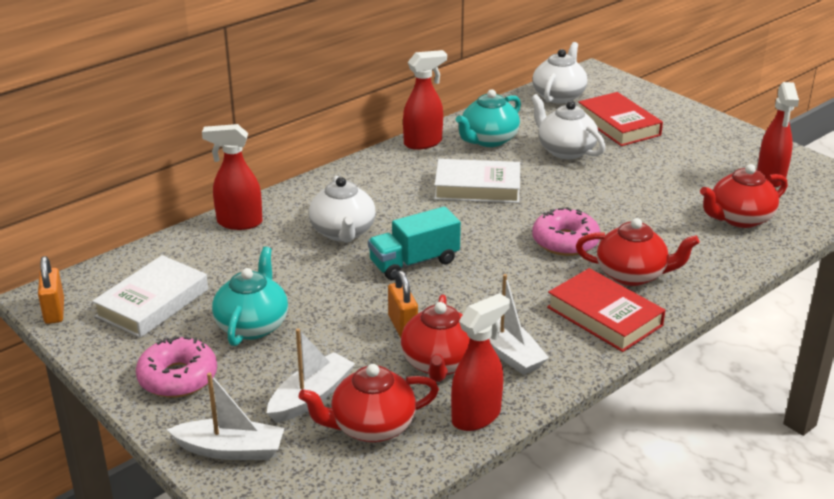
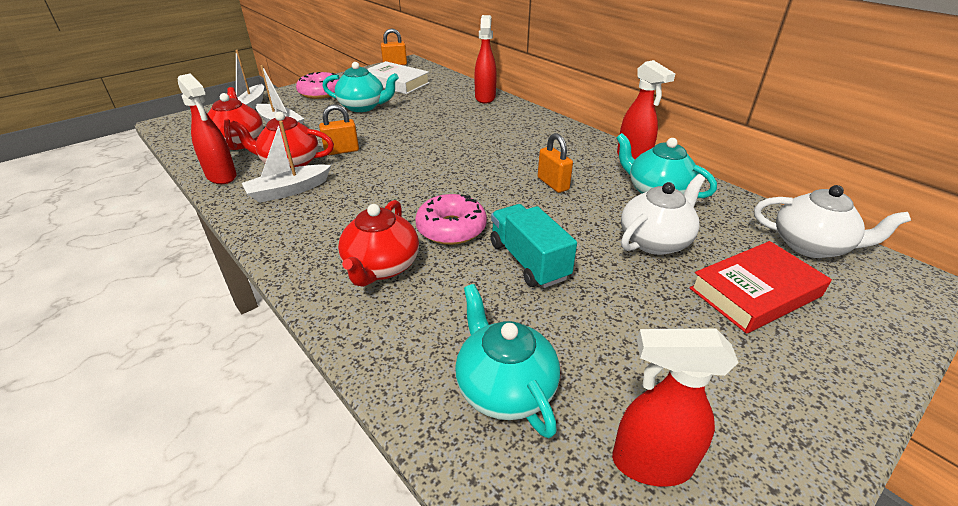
camera: 90 degrees right, 5 degrees up
(343, 232) = (471, 129): white teapot -> none
(414, 262) = (425, 155): turquoise truck -> turquoise truck (528, 261)
(477, 187) = (553, 184): white book -> orange padlock
(604, 316) = (315, 242): red book -> none
(739, 219) = (504, 388): red teapot -> turquoise teapot

